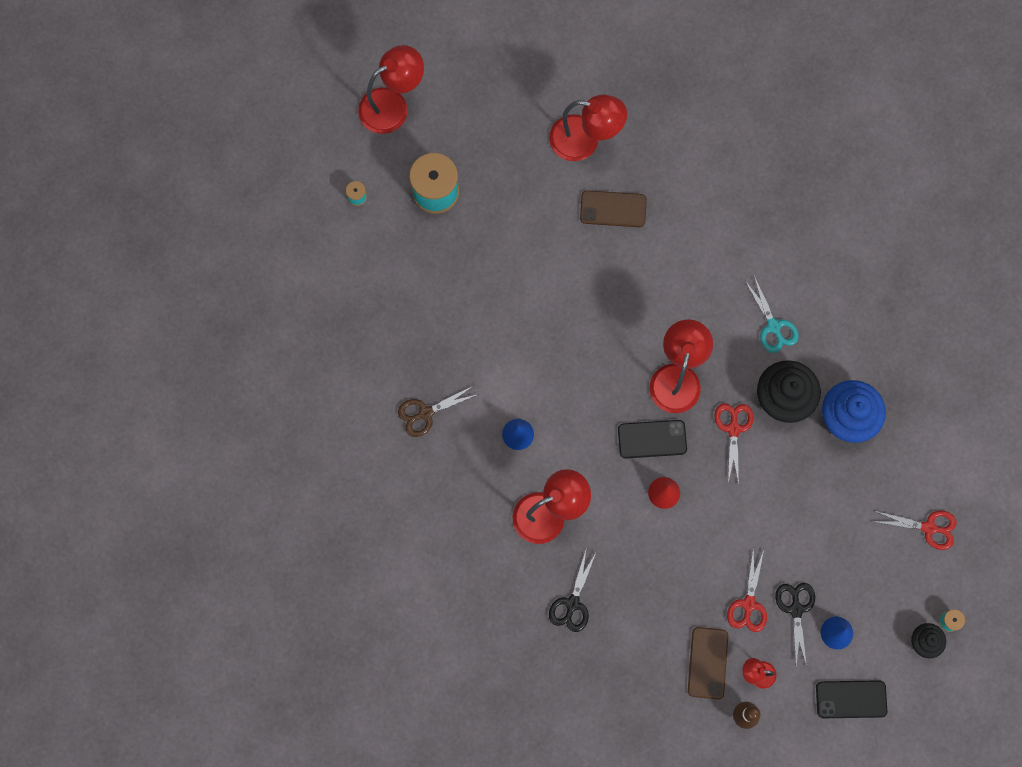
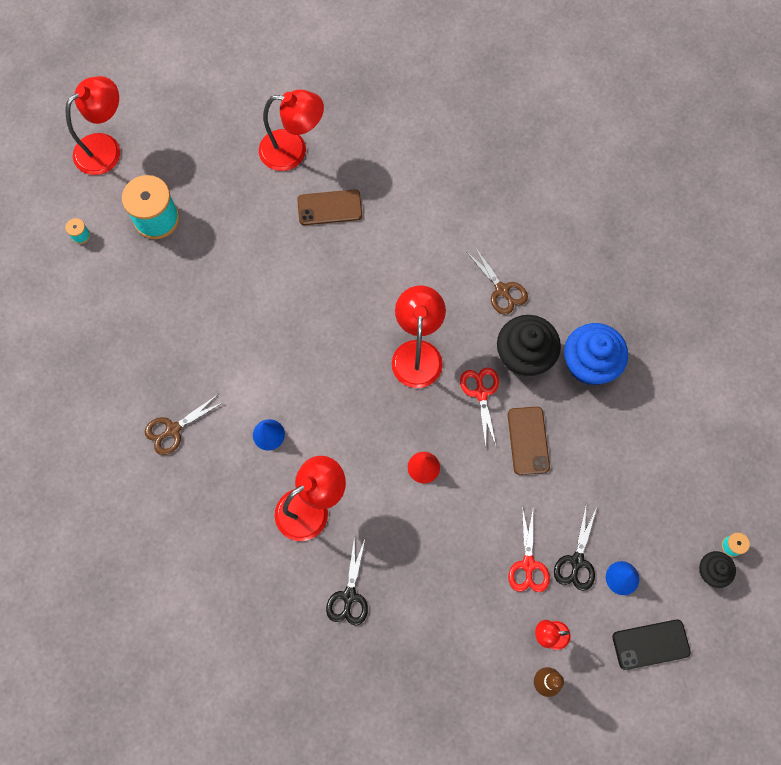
camera: 10 degrees left, 5 degrees down
(652, 439) = (403, 417): black phone -> none
(707, 663) = (497, 633): brown phone -> brown phone (528, 440)
(773, 326) = (502, 290): turquoise scissors -> brown scissors
(796, 609) = (577, 561): black scissors -> black scissors turned 150 degrees counterclockwise
(928, 528) = (691, 456): red scissors -> none

